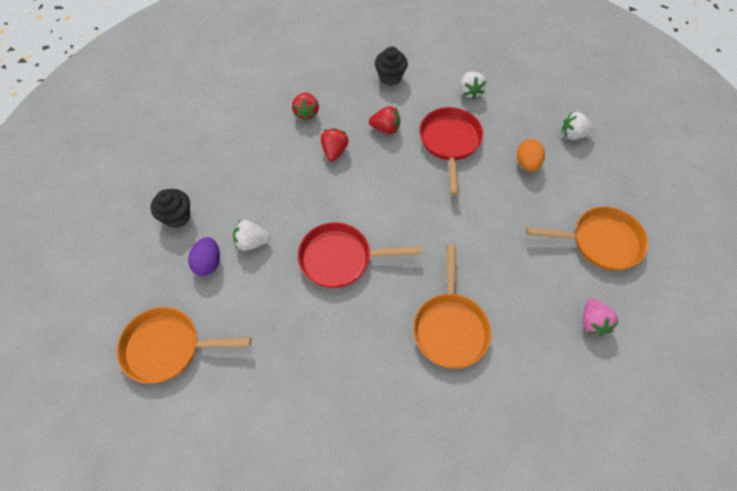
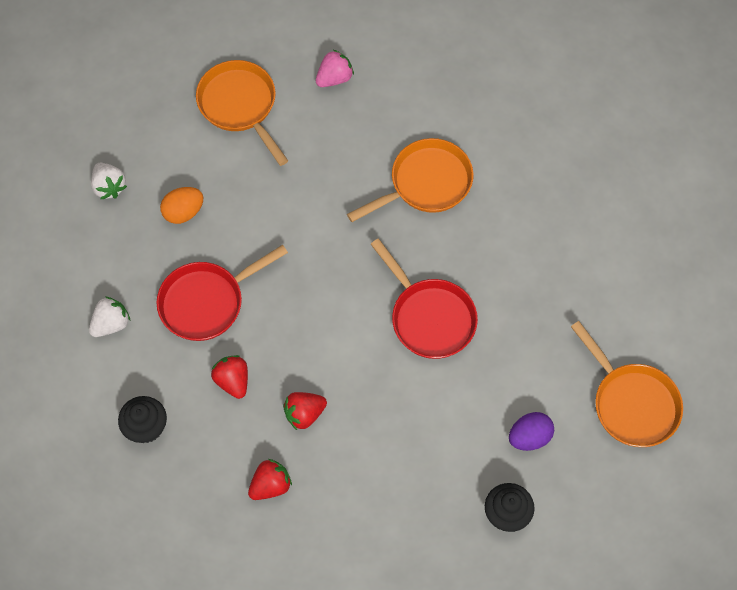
camera: 125 degrees left, 5 degrees up
(252, 242) = (476, 413): white strawberry -> none

